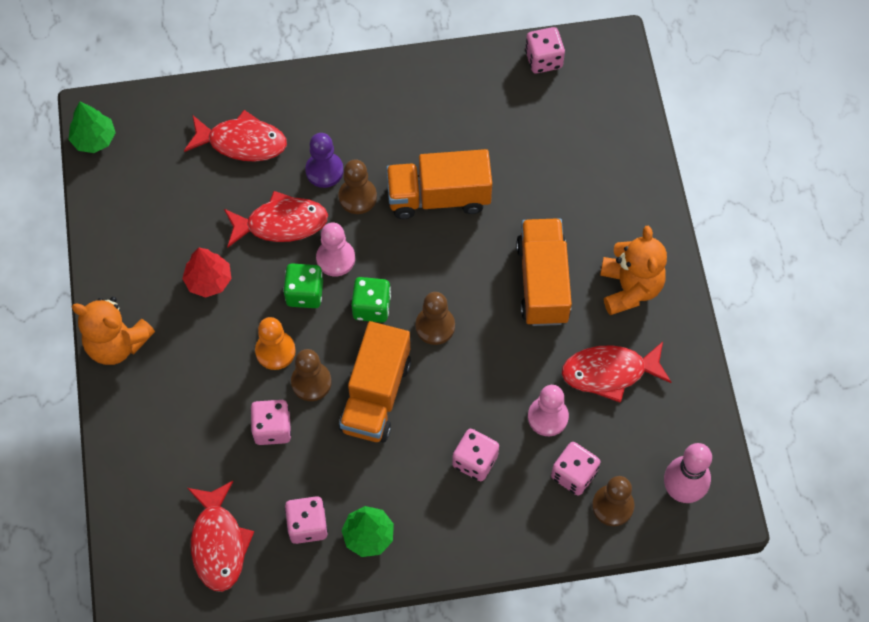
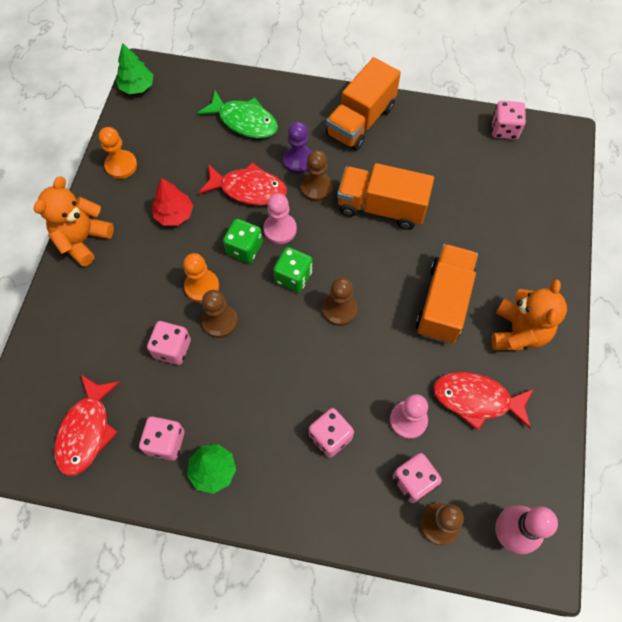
camera: 20 degrees right, 0 degrees up
(117, 343) = (83, 240): orange teddy bear -> orange teddy bear turned 75 degrees clockwise
(120, 242) = (121, 165): none -> orange pawn
(242, 142) = (244, 121): red fish -> green fish
(376, 395) = (268, 350): orange truck -> orange truck (361, 121)

